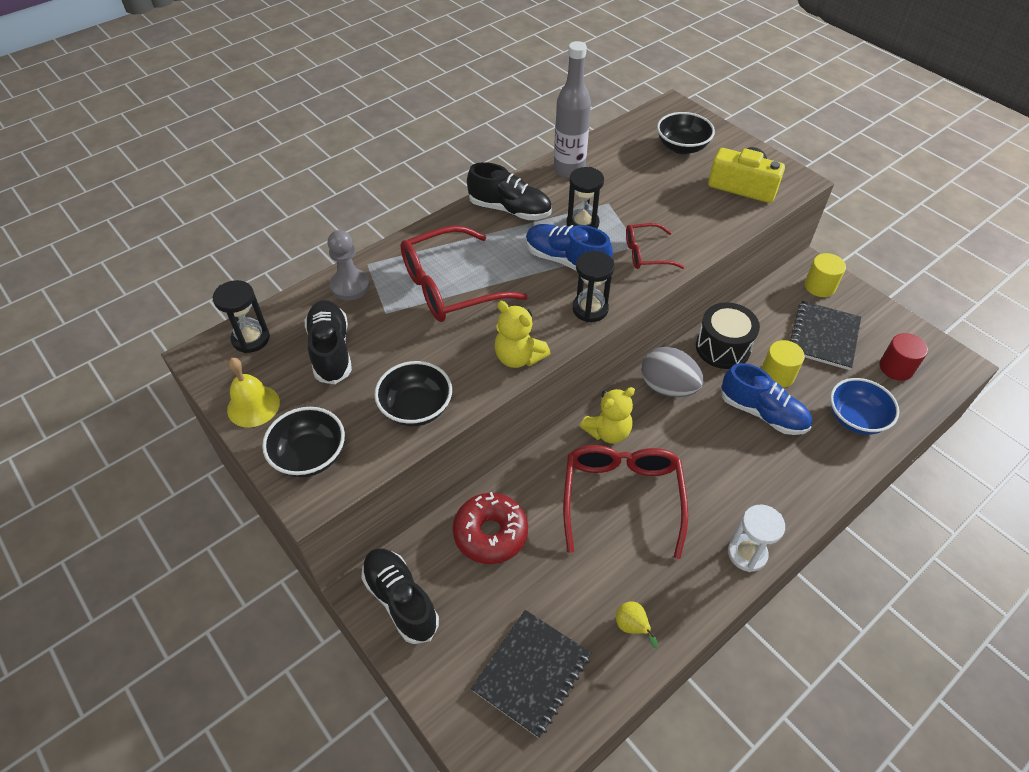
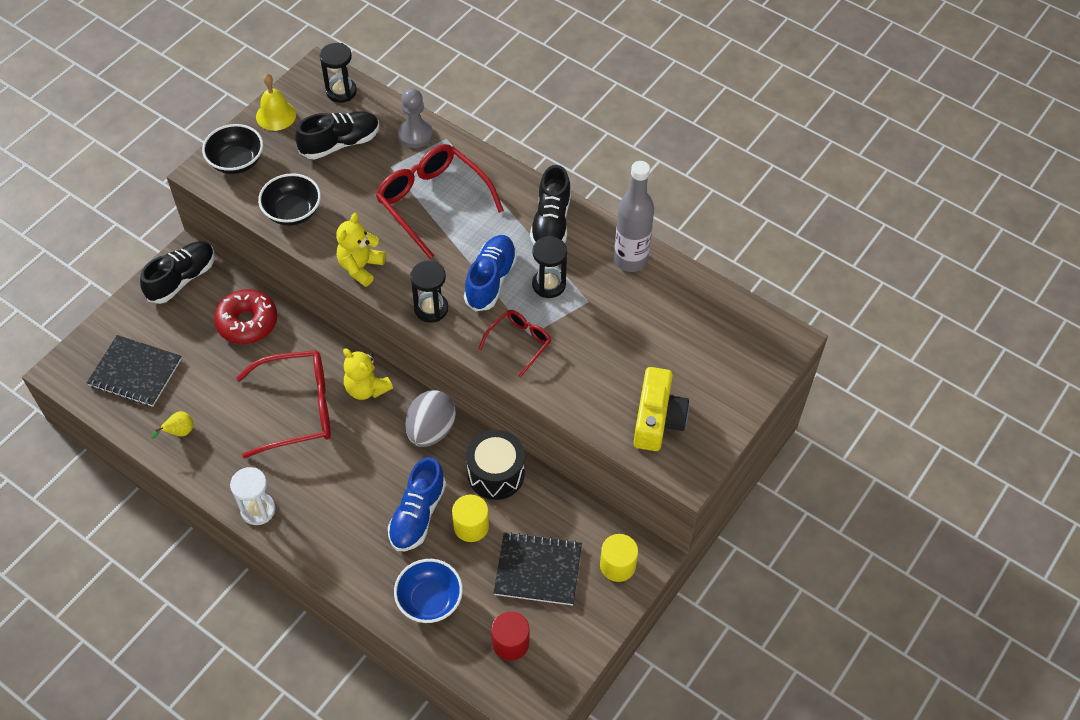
camera: 75 degrees right, 5 degrees up
(646, 254) = (519, 343): red glasses -> red glasses turned 60 degrees clockwise
(682, 147) = (709, 356): black bowl -> none

